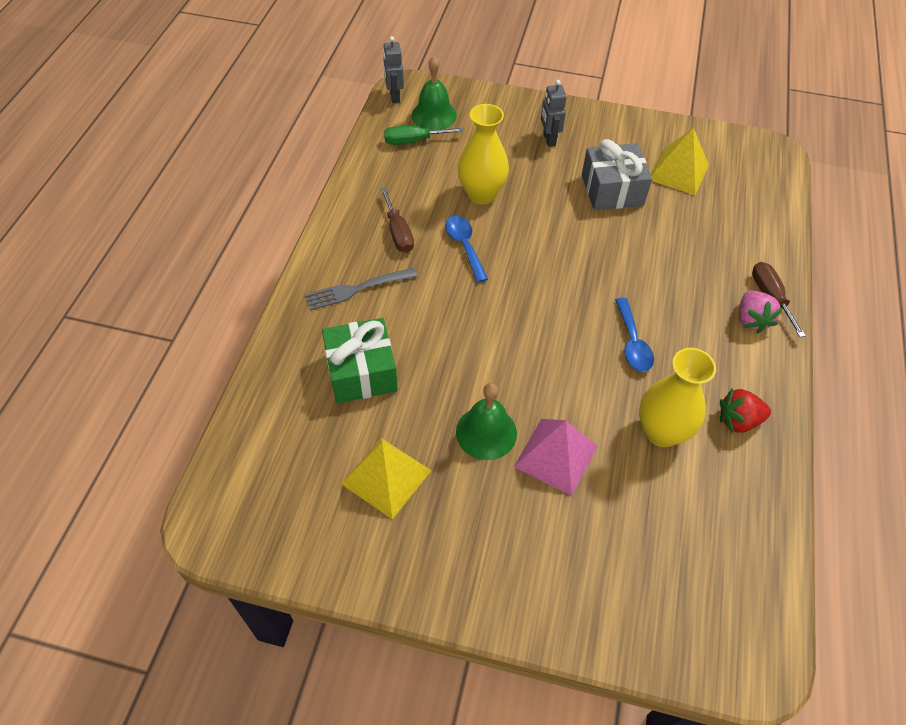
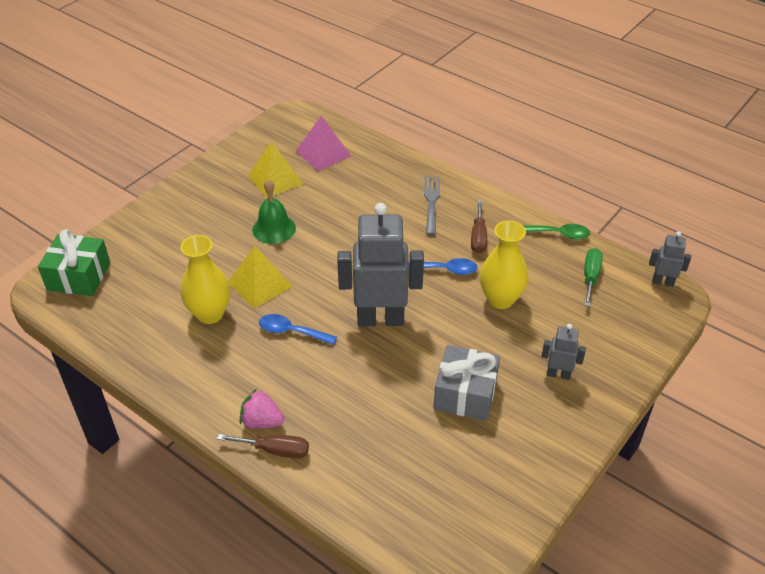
camera: 115 degrees right, 10 degrees down
(361, 174) = (558, 234): none -> green spoon
(361, 372) = (358, 187): green gift -> green gift (79, 276)
(398, 233) = (478, 237): brown screwdriver -> brown screwdriver turned 90 degrees counterclockwise
(434, 115) = (625, 301): green bell -> none
(556, 456) = (233, 254): pink pyramid -> pink pyramid (323, 153)
(566, 275) = (380, 319): none -> grey robot
(678, 172) = (467, 462): yellow pyramid -> yellow pyramid (260, 284)
(738, 420) = (185, 362): red strawberry -> none

